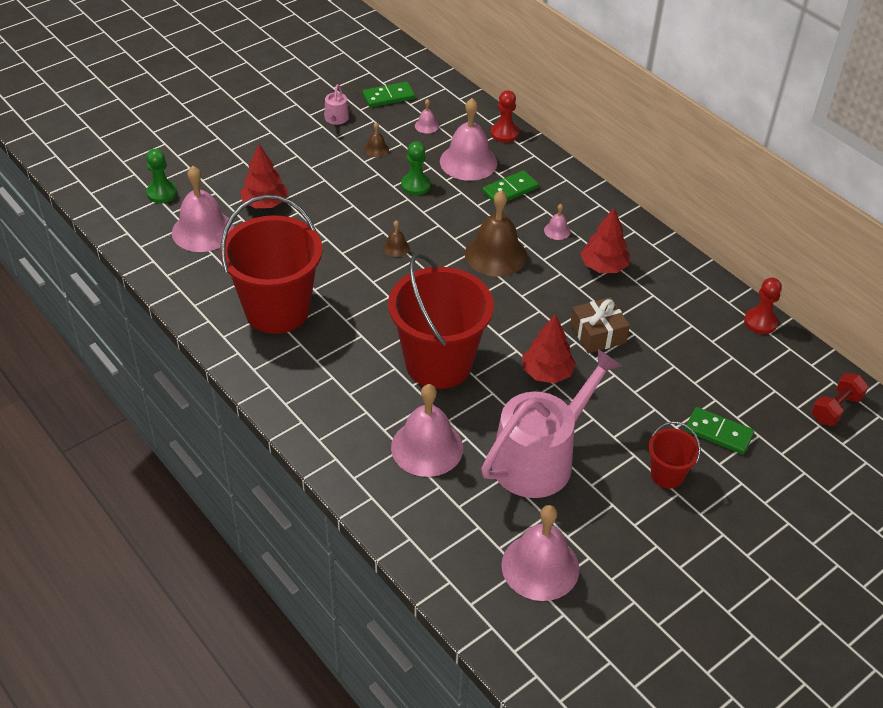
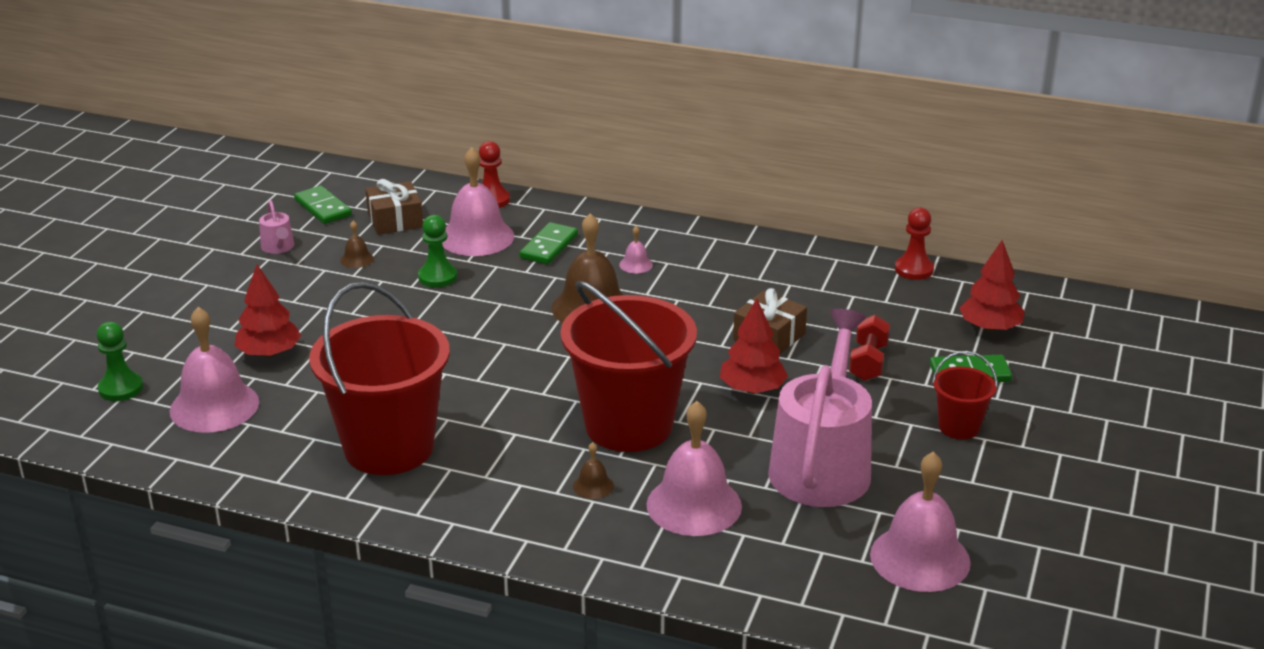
camera: 30 degrees left, 15 degrees down
(388, 97) = (323, 208): green domino -> green domino turned 75 degrees counterclockwise
(396, 247) = (472, 339): brown bell -> brown bell (593, 486)
(426, 125) = (395, 220): pink bell -> brown gift
(603, 267) = (716, 278): red tree -> red tree (990, 328)
(835, 408) = (1052, 312): red dumbbell -> red dumbbell (868, 362)

